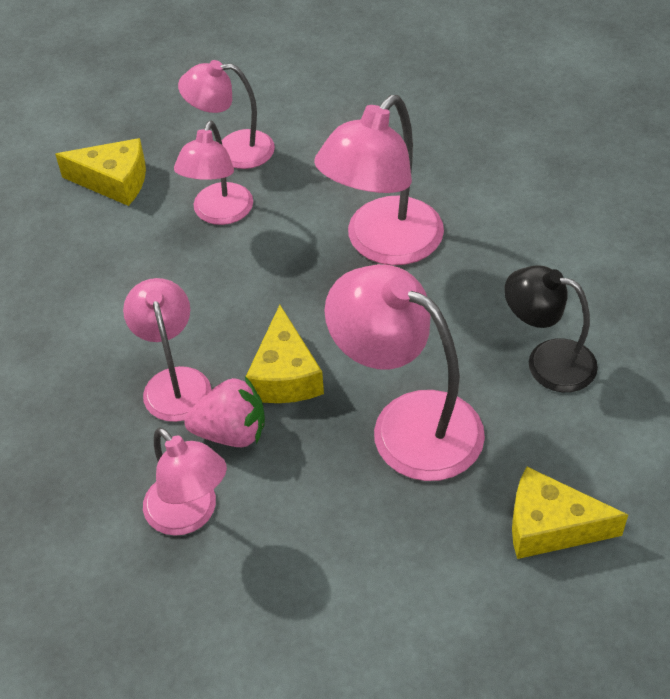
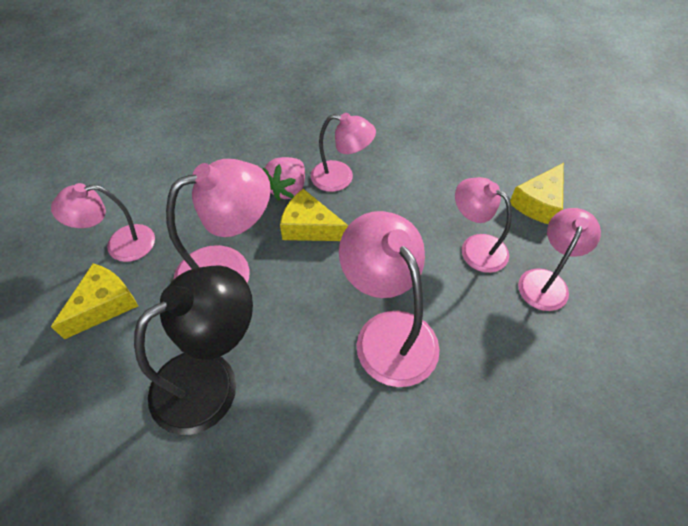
camera: 115 degrees right, 5 degrees up
(189, 515) = (251, 157): pink lamp -> pink lamp (120, 245)
(547, 361) = (210, 379): black lamp -> black lamp, size x1.55

